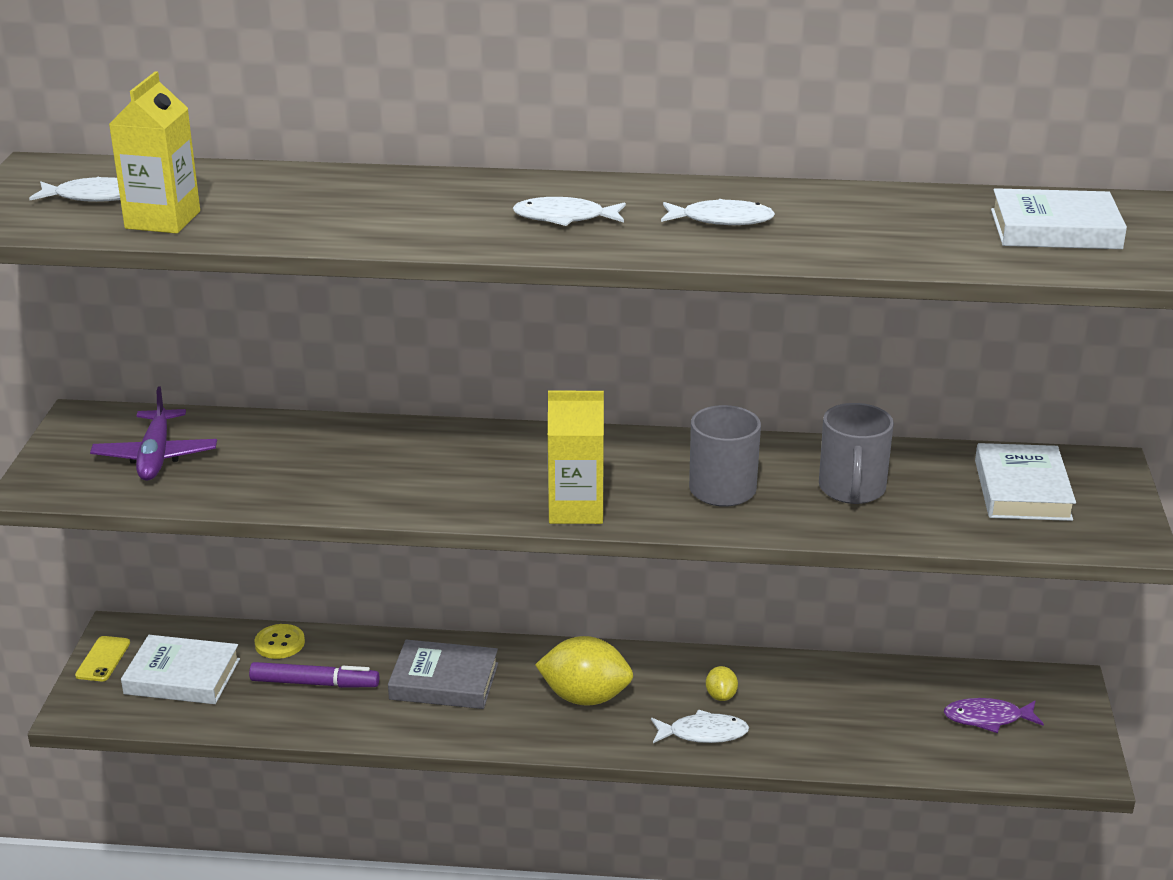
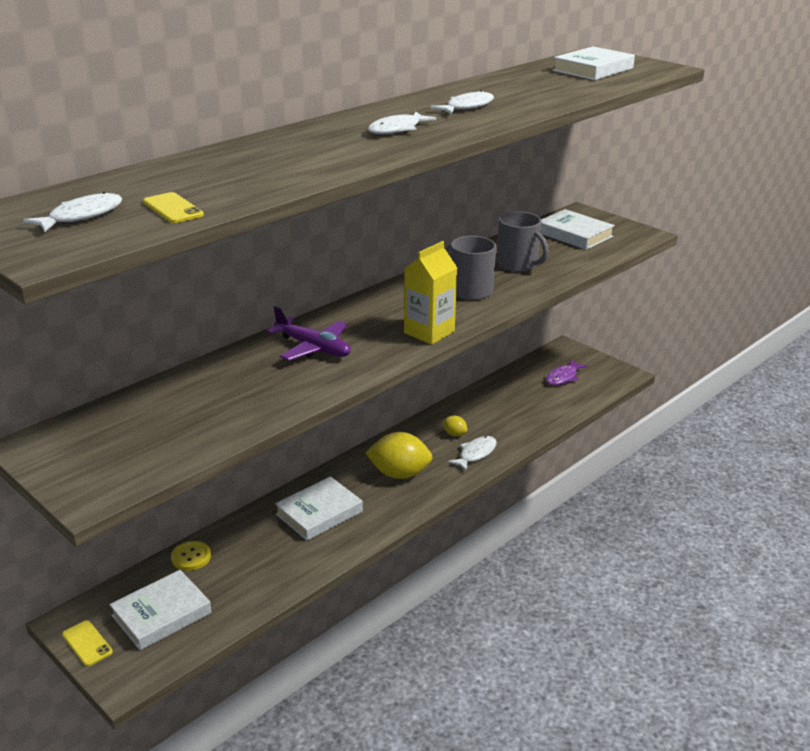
camera: 50 degrees left, 0 degrees up
(156, 456) = (137, 436): purple plane -> purple plane (313, 348)
(163, 220) = (173, 208): yellow carton -> yellow phone
(314, 683) = (250, 561): purple marker -> none
(444, 681) = (319, 513): grey book -> white book
(585, 697) = (399, 474): yellow lemon -> yellow lemon turned 45 degrees clockwise

